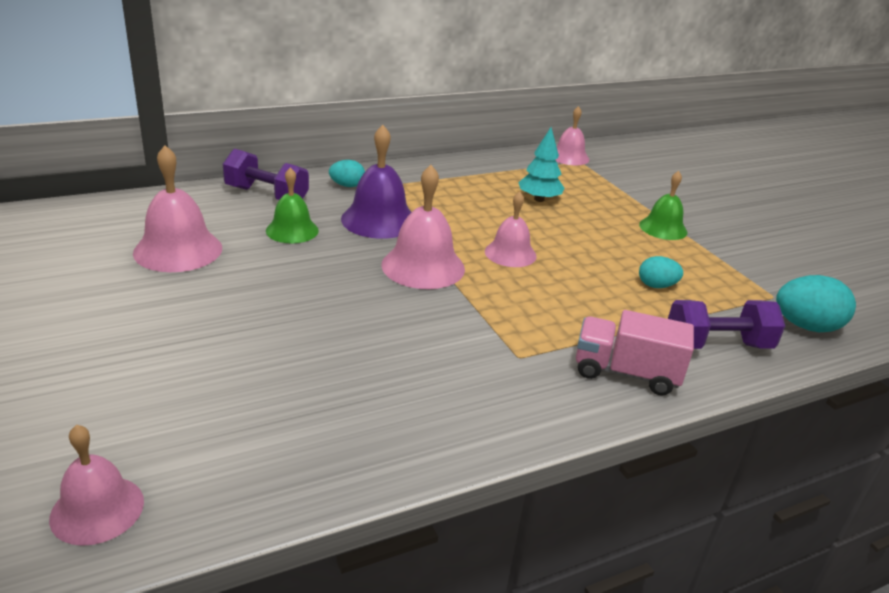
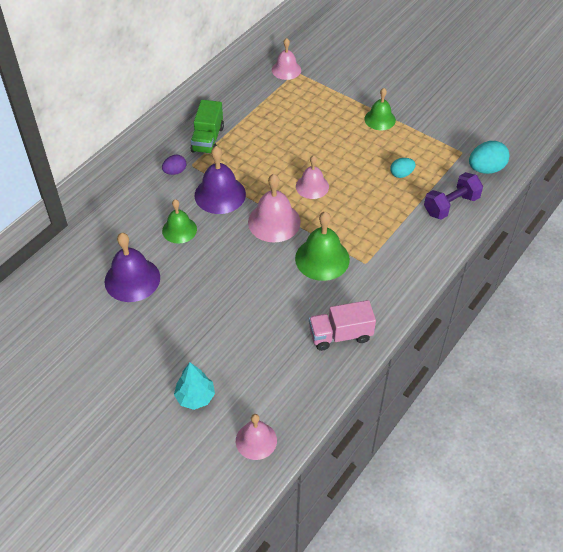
camera: 25 degrees left, 20 degrees up
(178, 250) = (132, 279): pink bell -> purple bell
(266, 195) = (136, 206): purple dumbbell -> none
(347, 185) = (175, 171): turquoise egg -> purple egg
(416, 175) = (208, 139): none -> green truck
(454, 326) = (322, 259): none -> green bell
(539, 199) = (296, 126): turquoise tree -> turquoise tree (195, 397)
(625, 373) = (419, 247): pink truck -> pink truck (340, 335)

